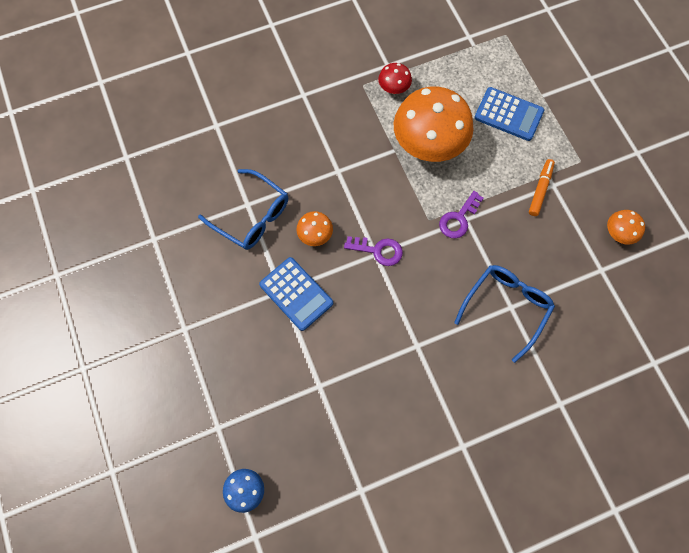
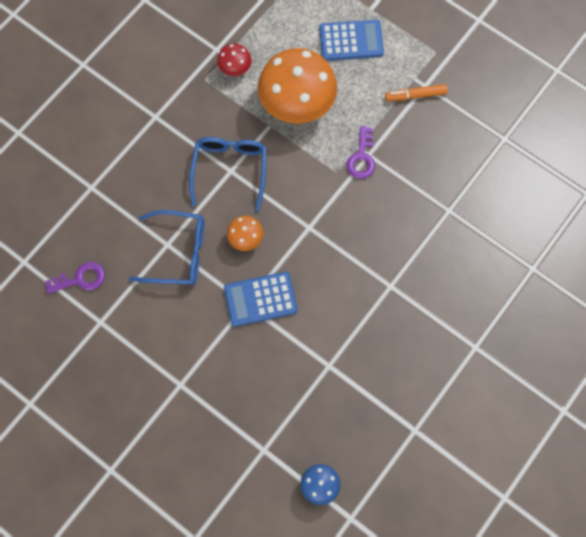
camera: 30 degrees left, 0 degrees up
(296, 294) = (260, 299): blue calculator -> blue calculator turned 150 degrees clockwise
(378, 250) = (309, 223): purple key -> purple key (81, 279)
(506, 308) = (445, 213): blue glasses -> blue glasses (230, 171)
(540, 190) = (416, 95): orange marker -> orange marker turned 90 degrees counterclockwise
(618, 234) = (501, 100): orange mushroom -> none

